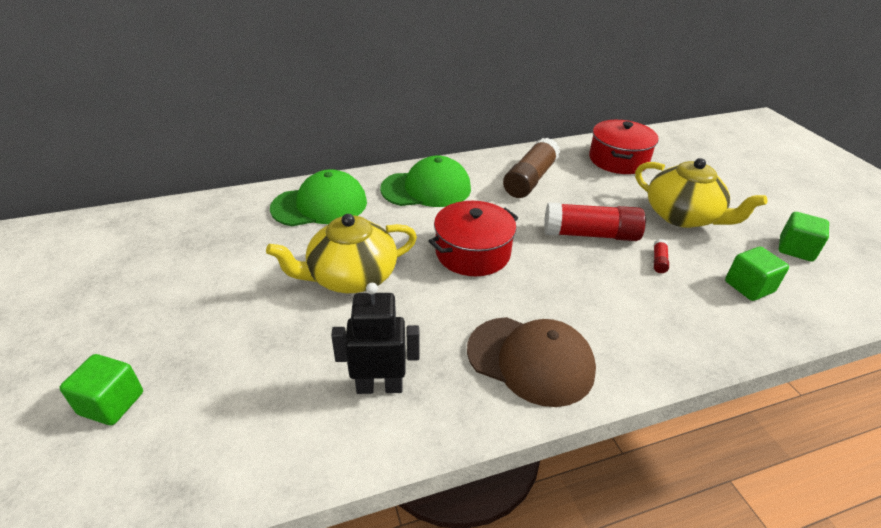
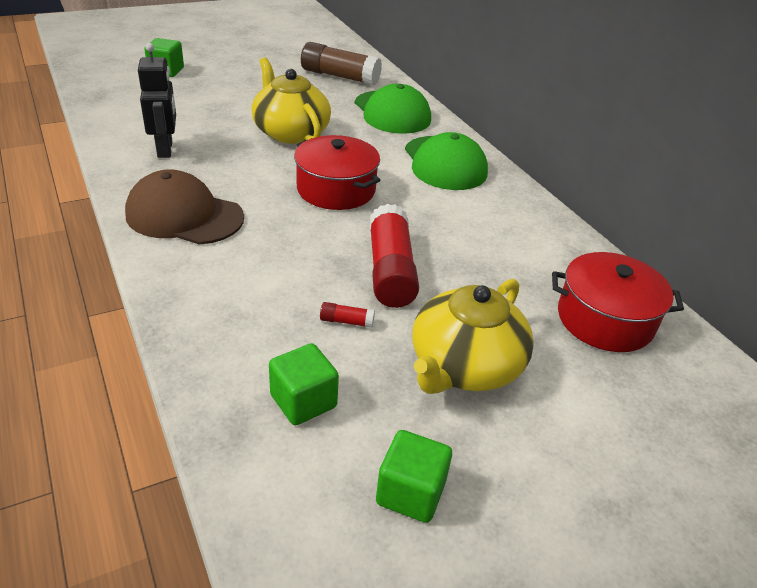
camera: 80 degrees right, 0 degrees up
(530, 179) = (500, 232): brown glue stick -> brown glue stick (339, 76)
(530, 360) = (184, 216): brown cap -> brown cap turned 90 degrees clockwise

